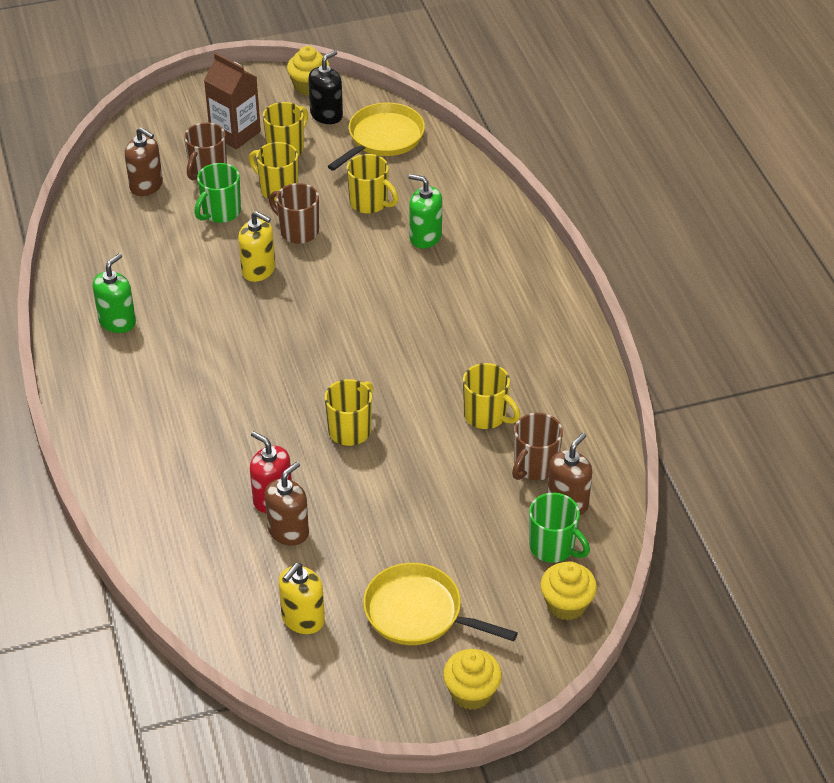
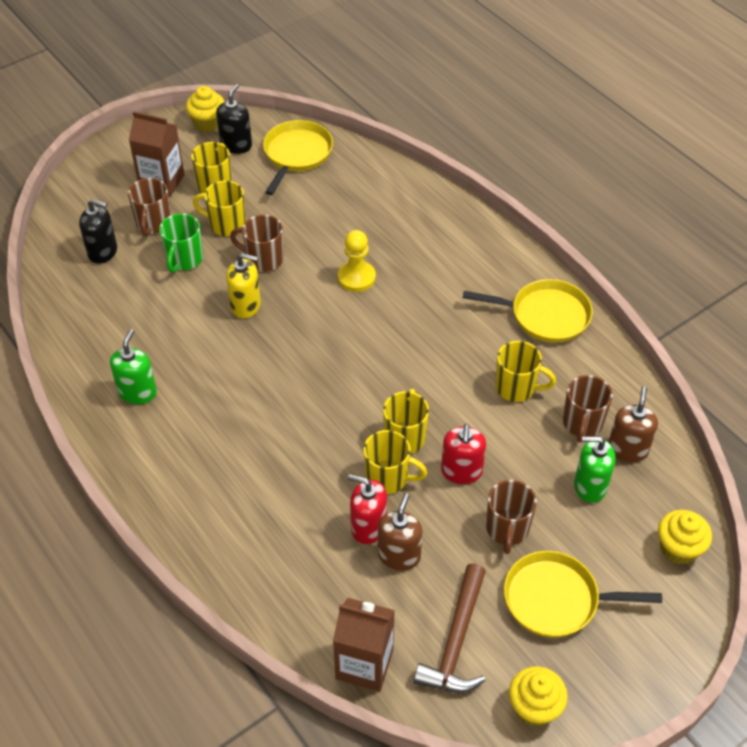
camera: 20 degrees left, 5 degrees up
(146, 186) = (103, 252): brown soap dispenser -> black soap dispenser
(207, 612) = (364, 664): none -> brown carton
(303, 619) = (456, 641): yellow soap dispenser -> brown hammer
(369, 203) = (314, 216): yellow mug -> yellow mug (388, 478)
(381, 271) = (356, 278): none -> yellow pawn
(389, 475) = (461, 471): none -> red soap dispenser
(405, 539) = (507, 529): none -> brown mug
(425, 237) = (378, 235): green soap dispenser -> green soap dispenser (590, 486)
(471, 693) = (644, 664): yellow cupcake -> yellow cupcake (534, 707)
(553, 547) = (638, 496): green mug -> none
(555, 356) = (545, 315): none -> yellow pan

